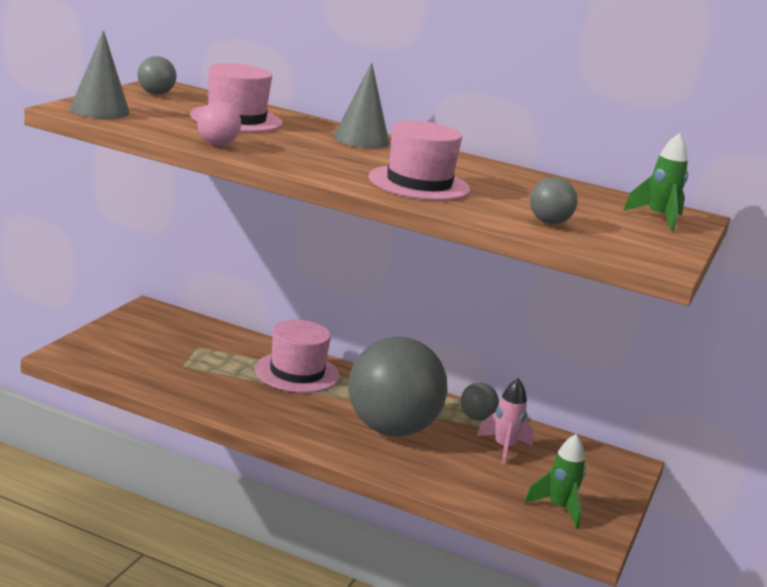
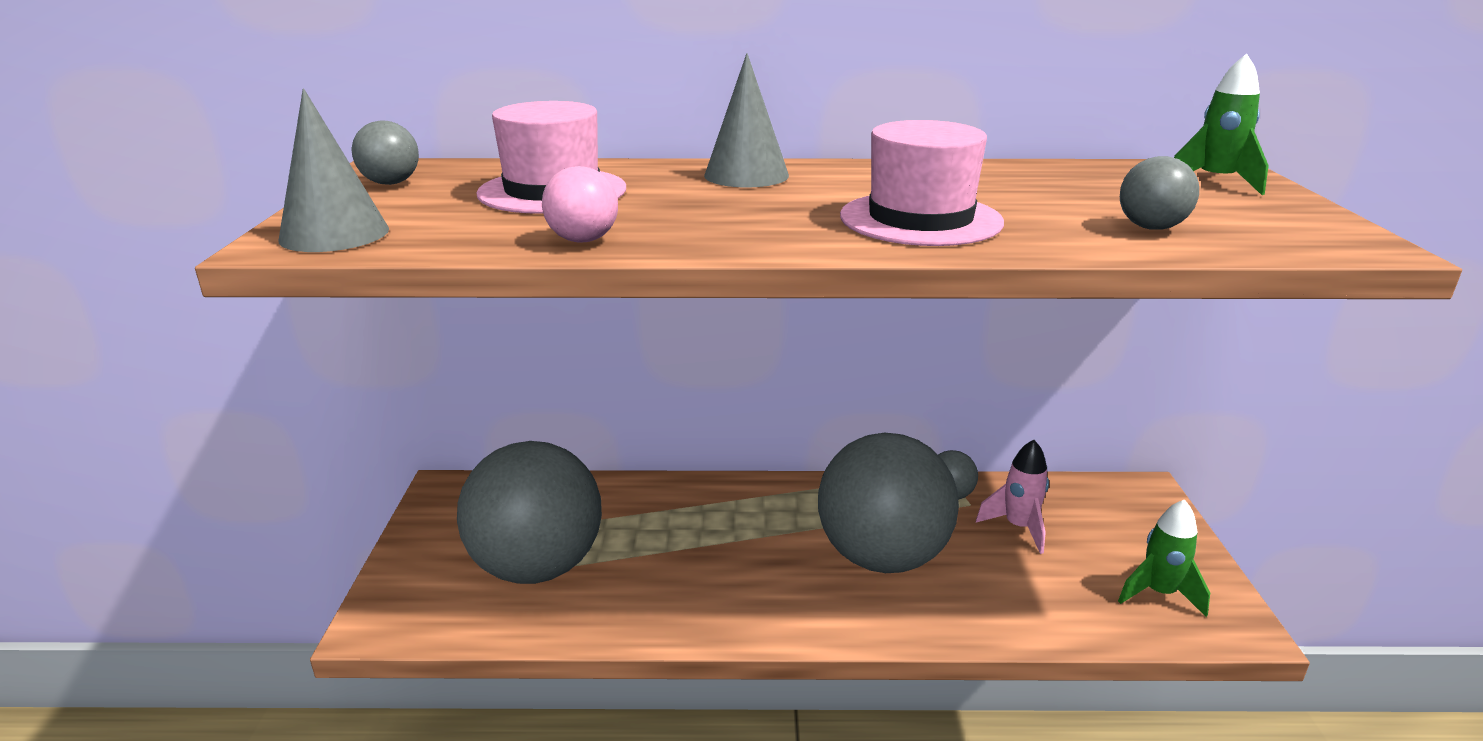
camera: 20 degrees left, 5 degrees up
(173, 362) = (537, 567): none -> grey ball
(297, 372) = (703, 515): pink hat -> none

